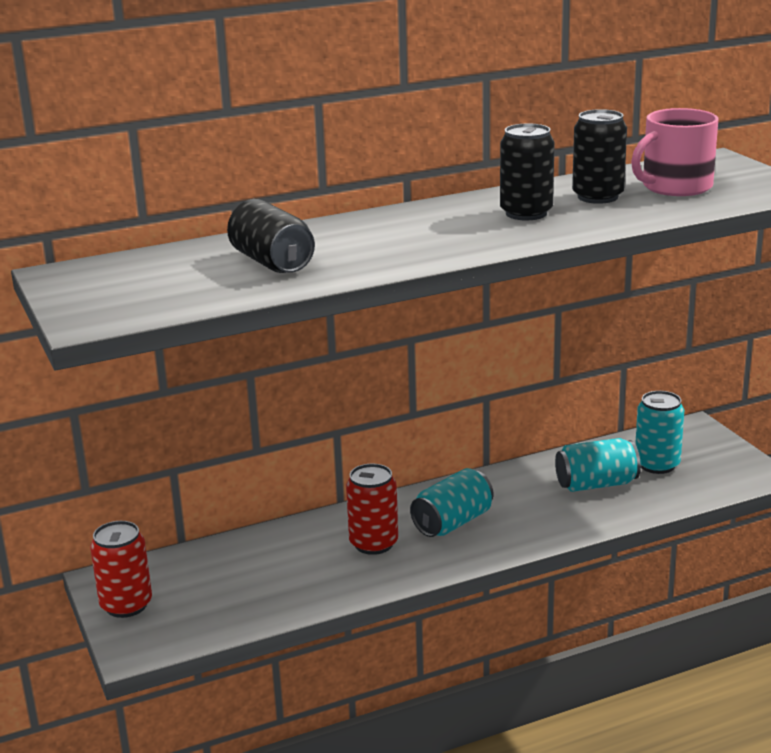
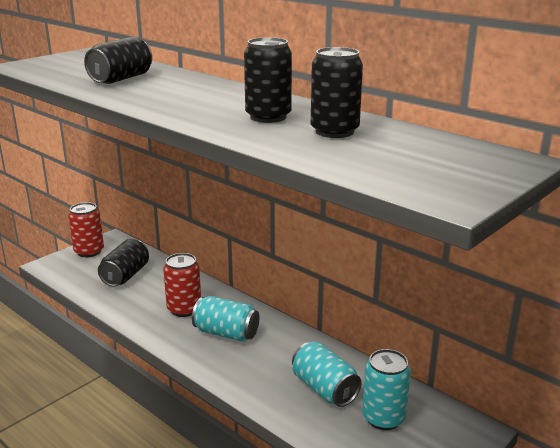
camera: 65 degrees right, 0 degrees up
(240, 579) = (125, 275): none -> black can
(675, 187) = (397, 153): pink mug -> none

